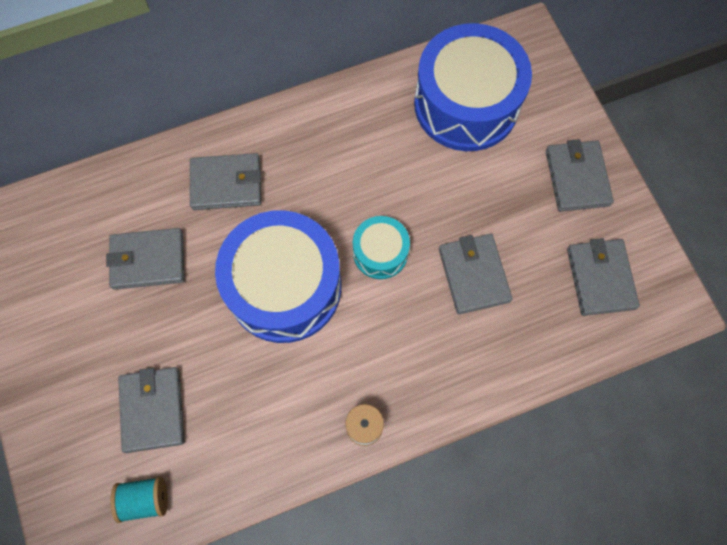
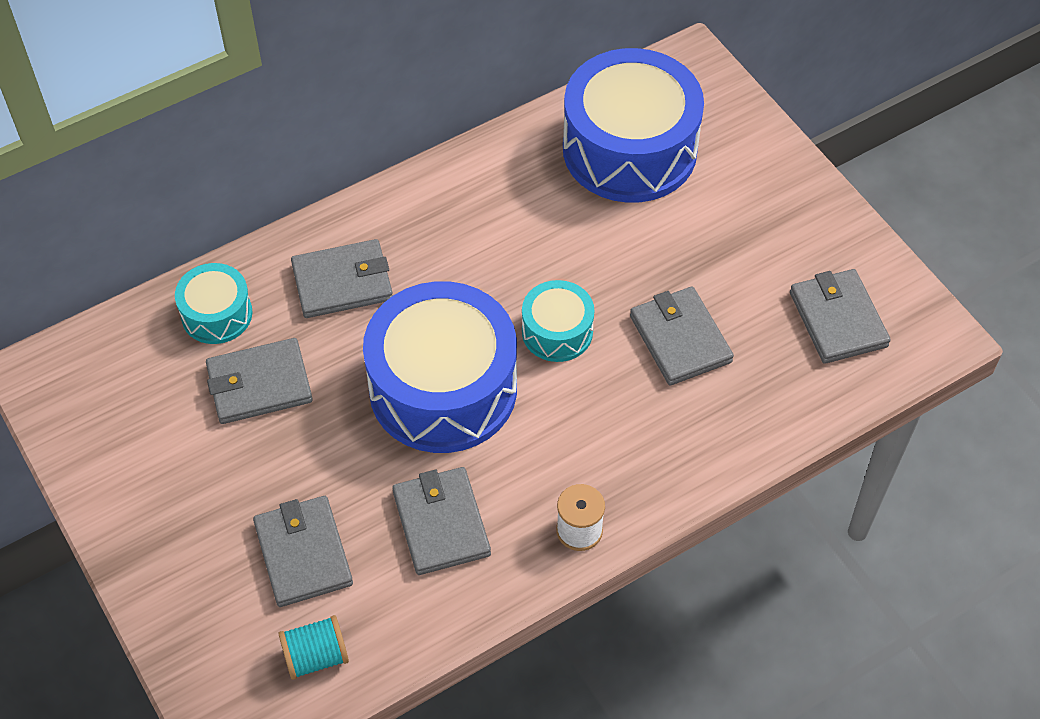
camera: 10 degrees left, 15 degrees down
(128, 195) = (217, 314): none -> turquoise drum
(577, 177) = (785, 212): grey wallet -> grey wallet (441, 523)

